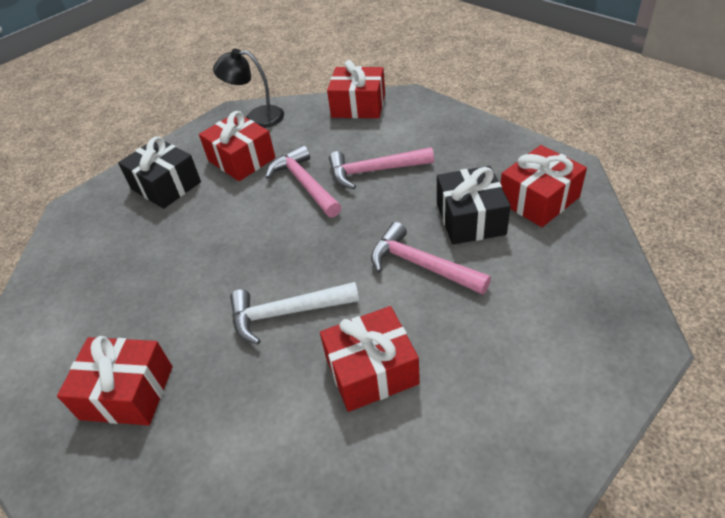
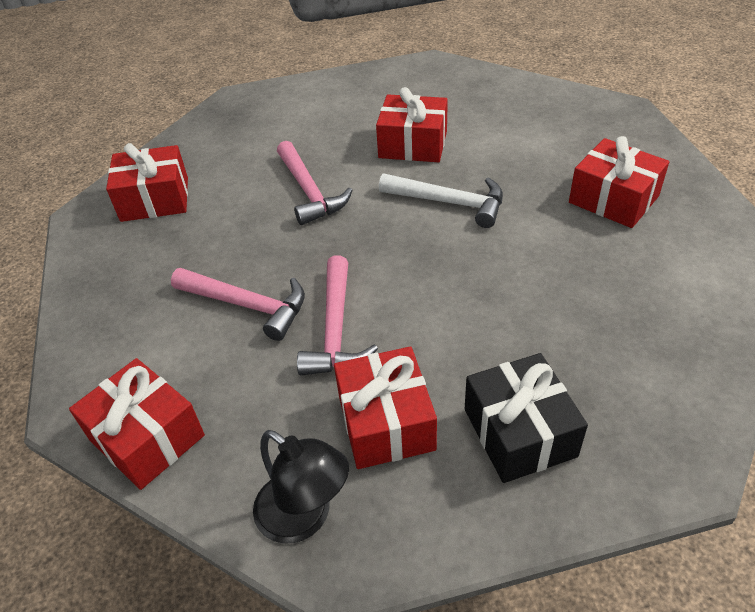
camera: 150 degrees left, 0 degrees up
(470, 218) = (226, 209): black gift -> none

